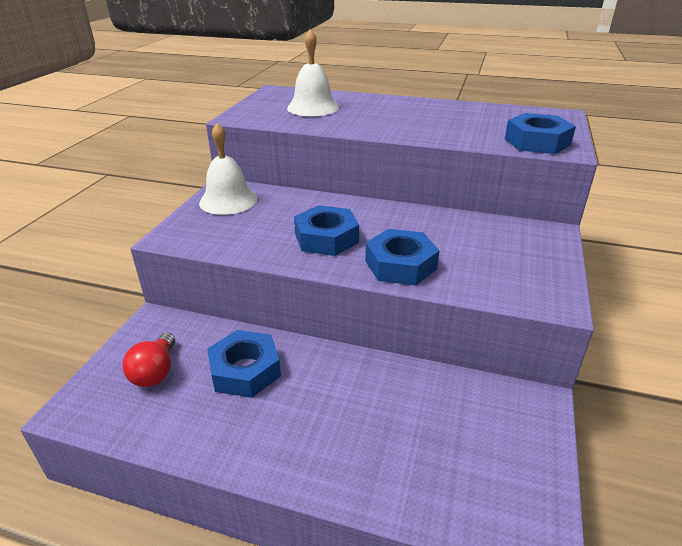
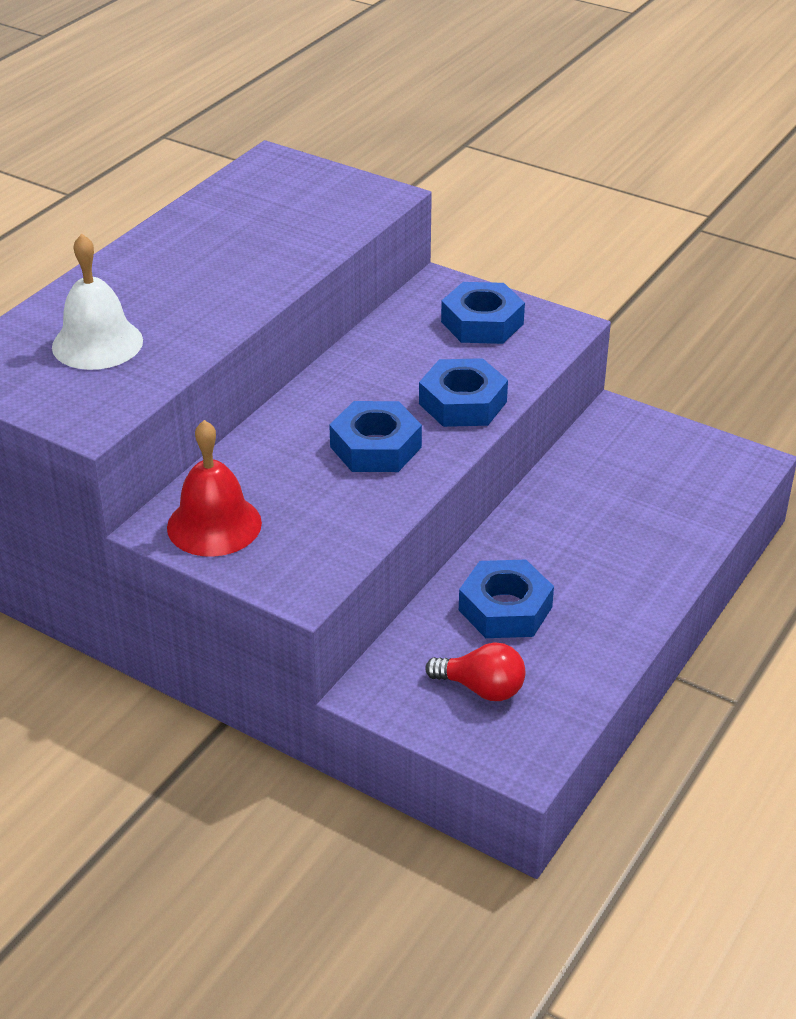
camera: 75 degrees left, 5 degrees up
(228, 200) = (214, 525): white bell -> red bell
(537, 142) = (354, 204): blue nut -> blue nut (482, 323)

